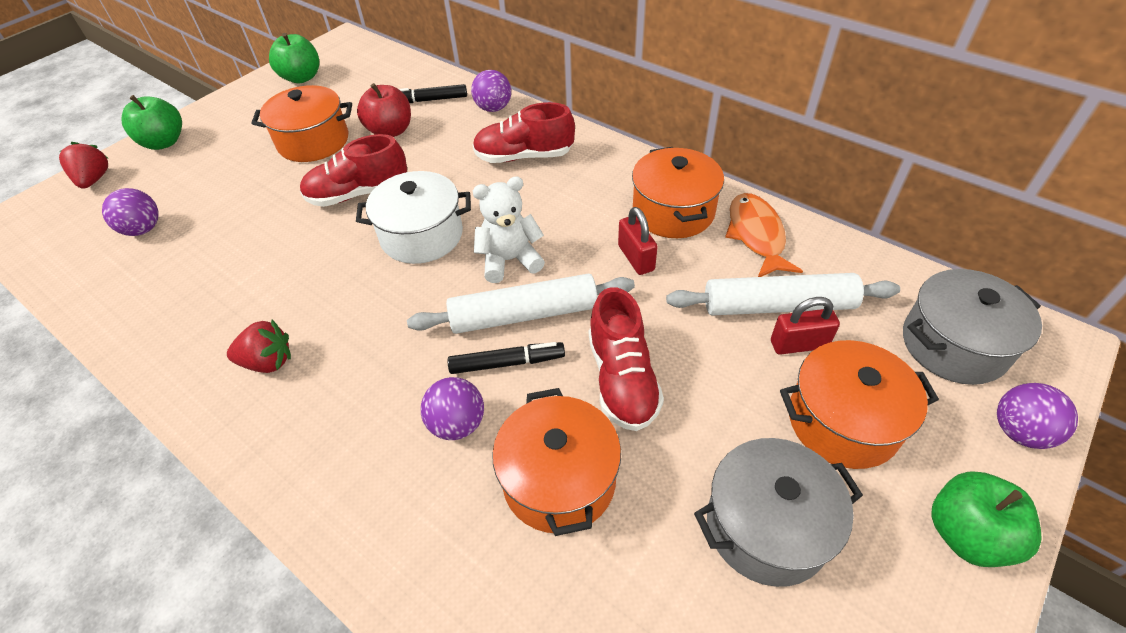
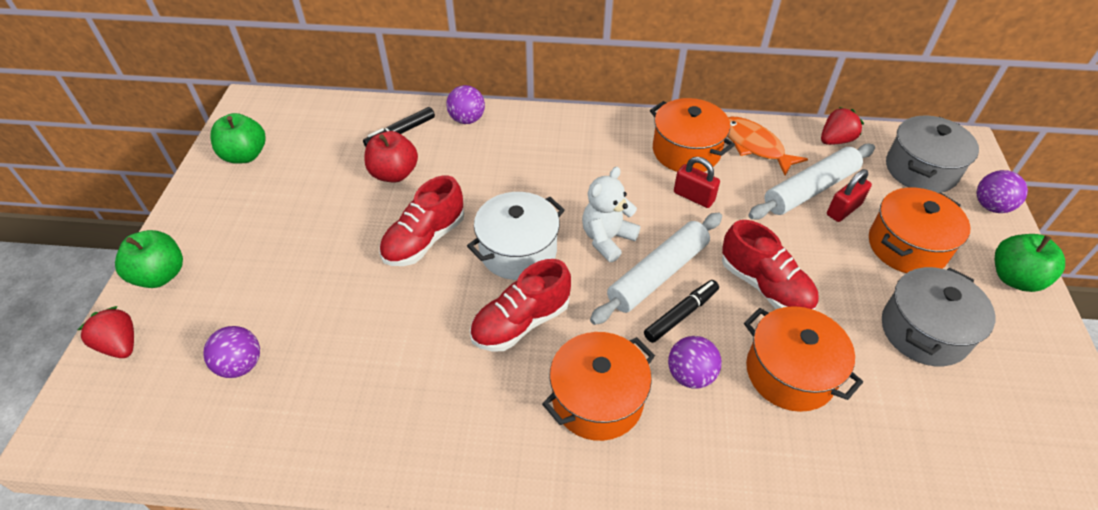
camera: 35 degrees left, 0 degrees up
(268, 362) = (498, 411): red strawberry -> red strawberry (835, 140)
(313, 141) = (328, 211): orange pot -> orange pot (597, 399)
(524, 156) = (534, 151): red shoe -> red shoe (521, 322)

